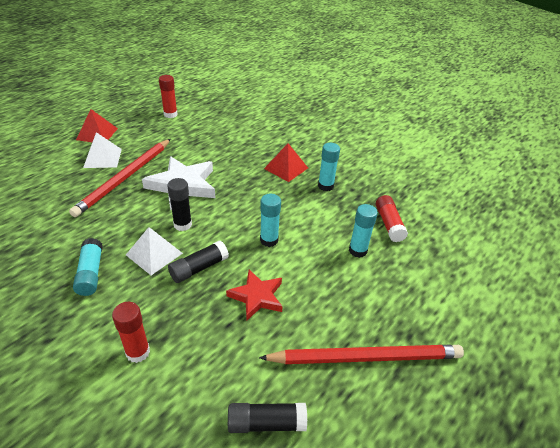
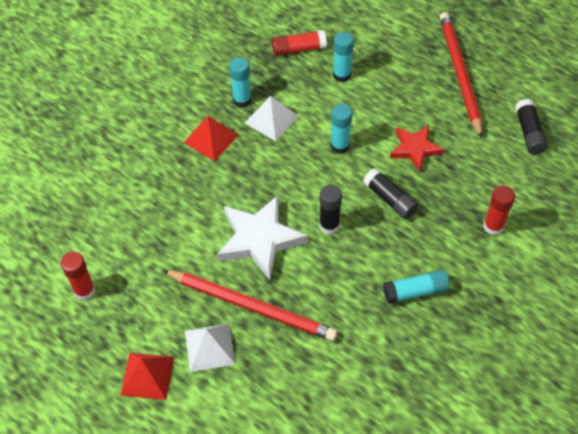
camera: 90 degrees left, 15 degrees up
(154, 254) = (378, 242): white pyramid -> white pyramid (271, 119)

